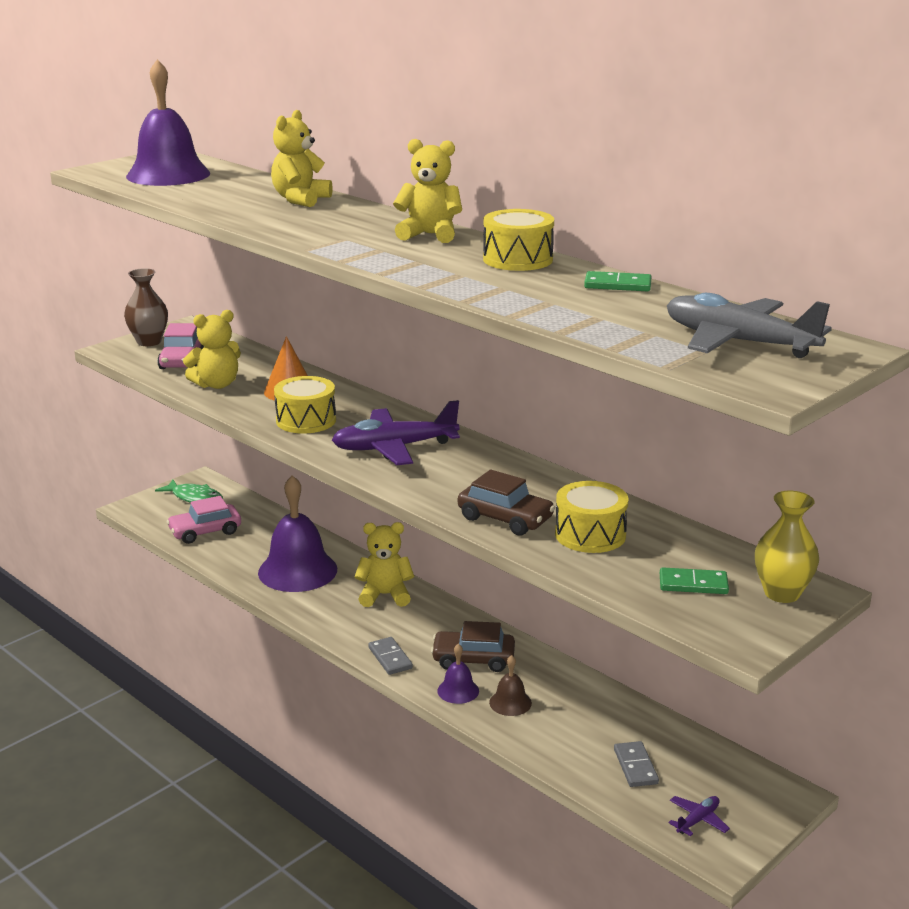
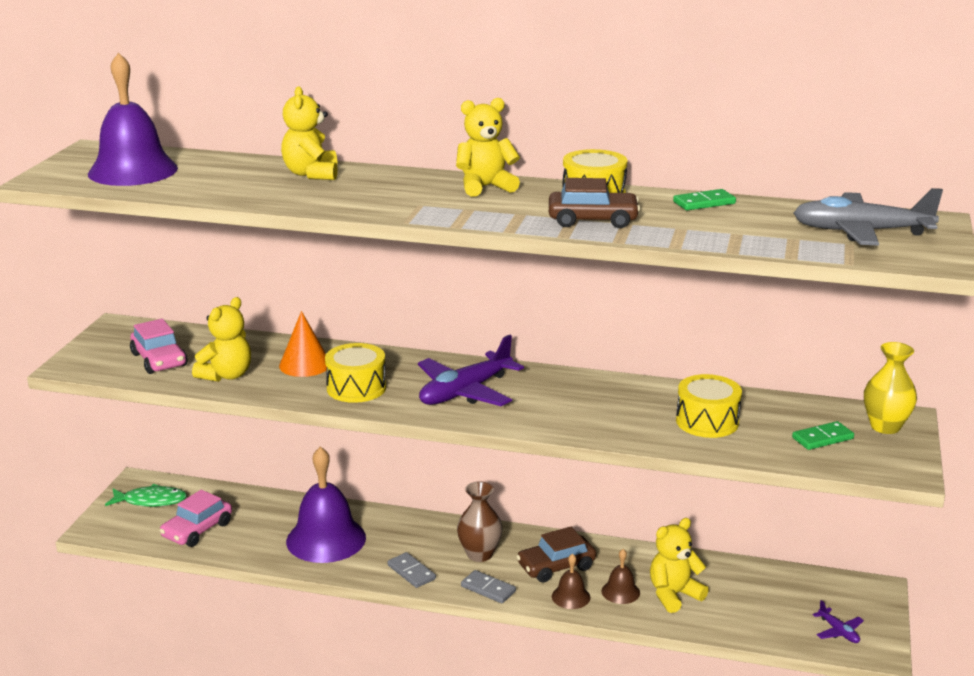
camera: 30 degrees left, 0 degrees up
(149, 342) = (98, 349): brown vase -> brown vase (479, 554)
(385, 595) = (427, 536): yellow teddy bear -> yellow teddy bear (673, 595)
(458, 690) = (571, 597): purple bell -> brown bell
(505, 518) = (630, 427): brown car -> brown car (592, 220)
(635, 766) = (759, 608): grey domino -> grey domino (411, 572)
(697, 820) = (838, 631): purple plane -> purple plane turned 135 degrees clockwise

